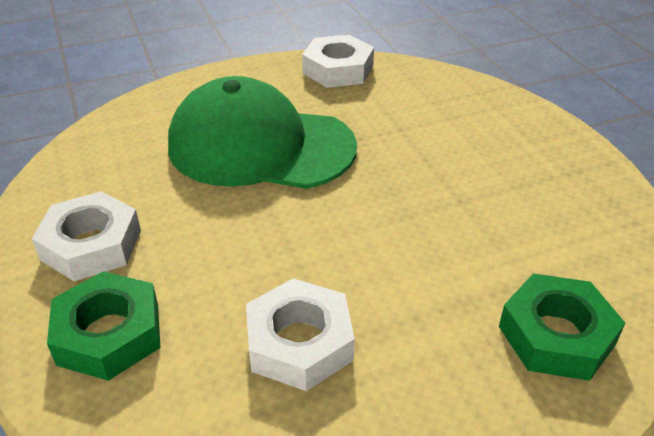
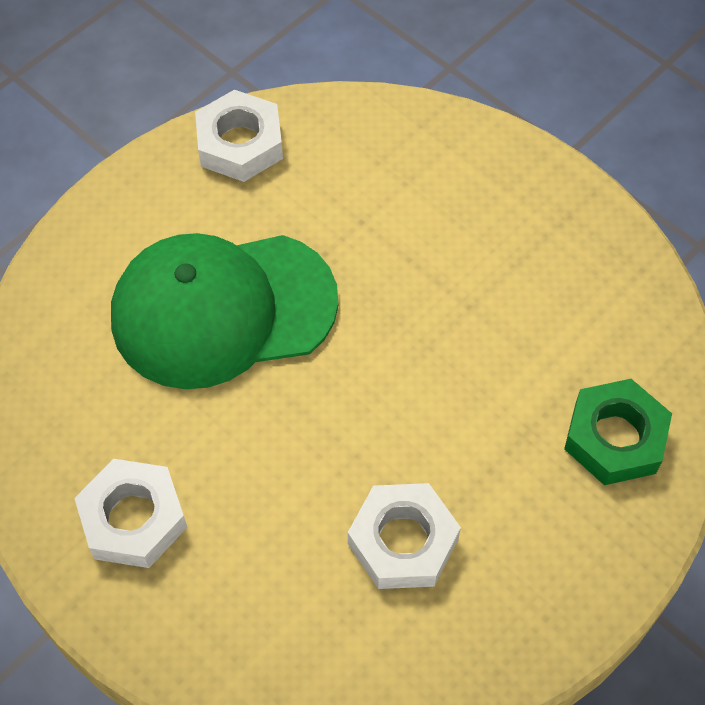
camera: 25 degrees left, 20 degrees up
(109, 334) = (226, 608): green nut -> none

